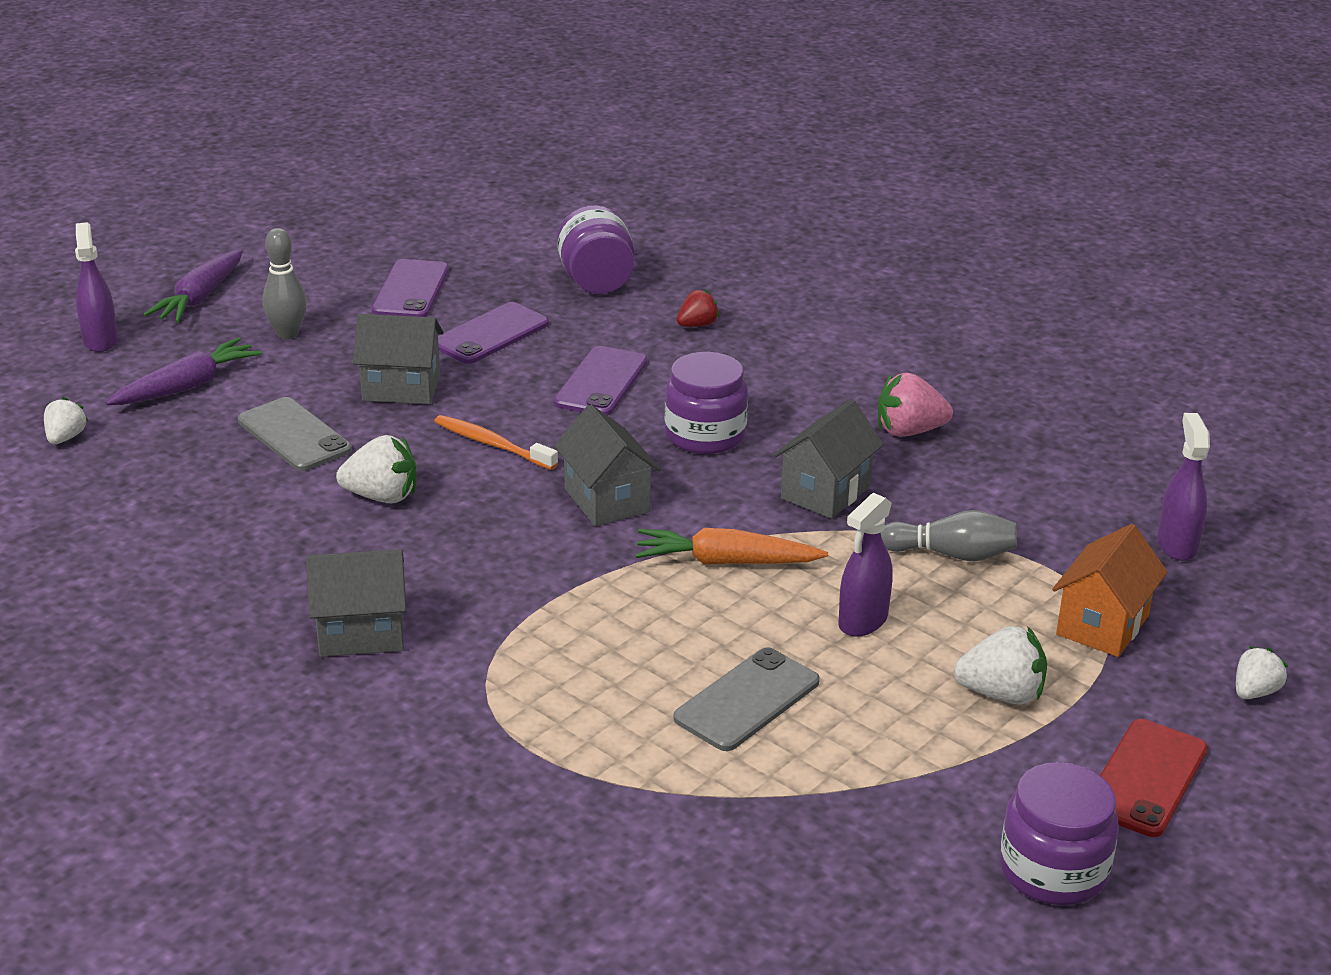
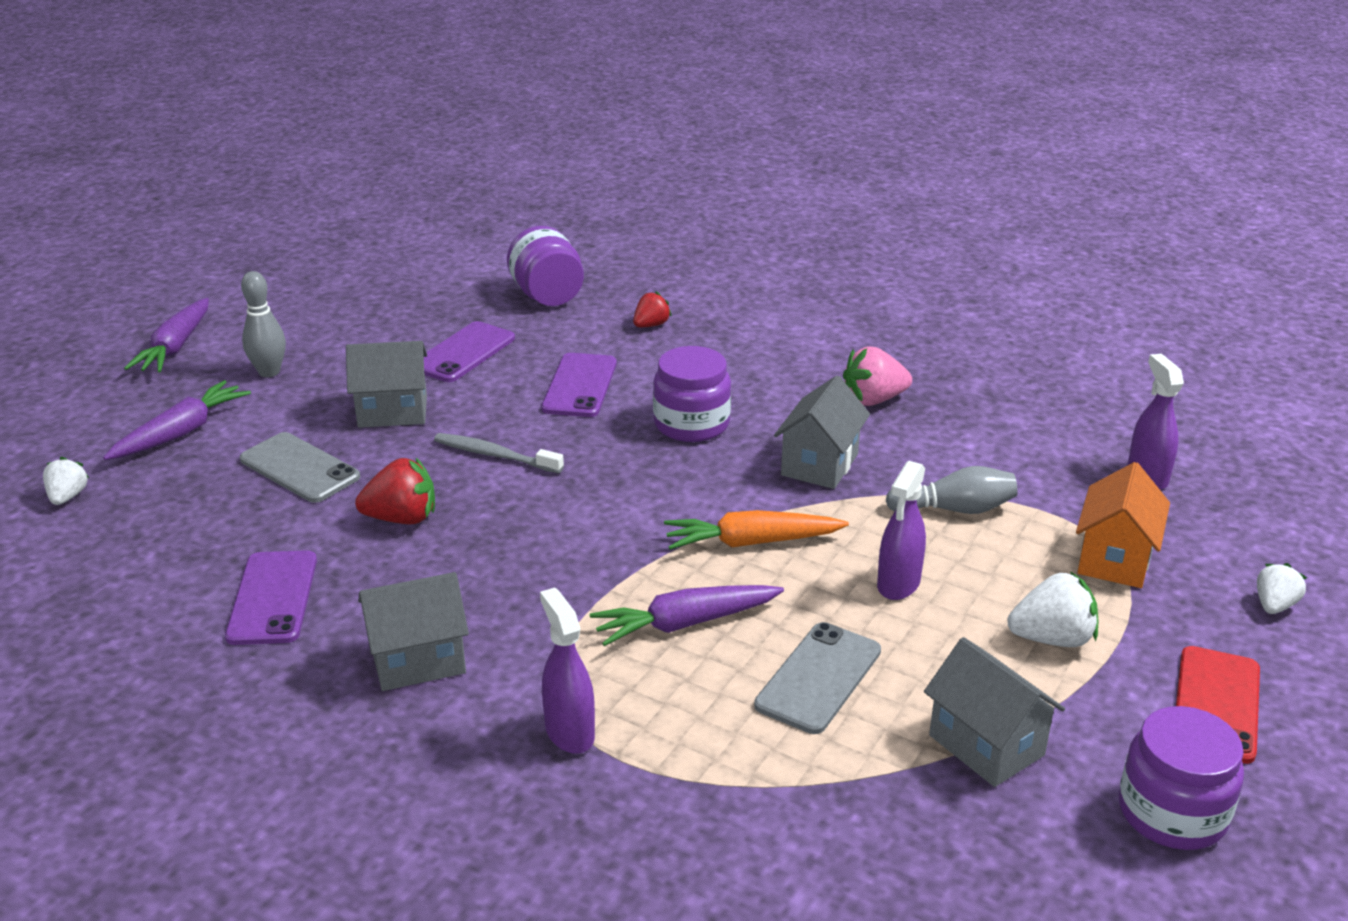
camera: 10 degrees left, 0 degrees up
(100, 340) = (84, 397): purple spray bottle -> purple spray bottle (569, 732)
(382, 496) = (402, 518): white strawberry -> red strawberry
(411, 290) = (377, 320): purple phone -> purple phone (272, 598)
(492, 444) = (495, 455): orange toothbrush -> grey toothbrush
(607, 500) = (620, 496): grey house -> grey house (986, 745)
(631, 632) = (685, 624): none -> purple carrot

